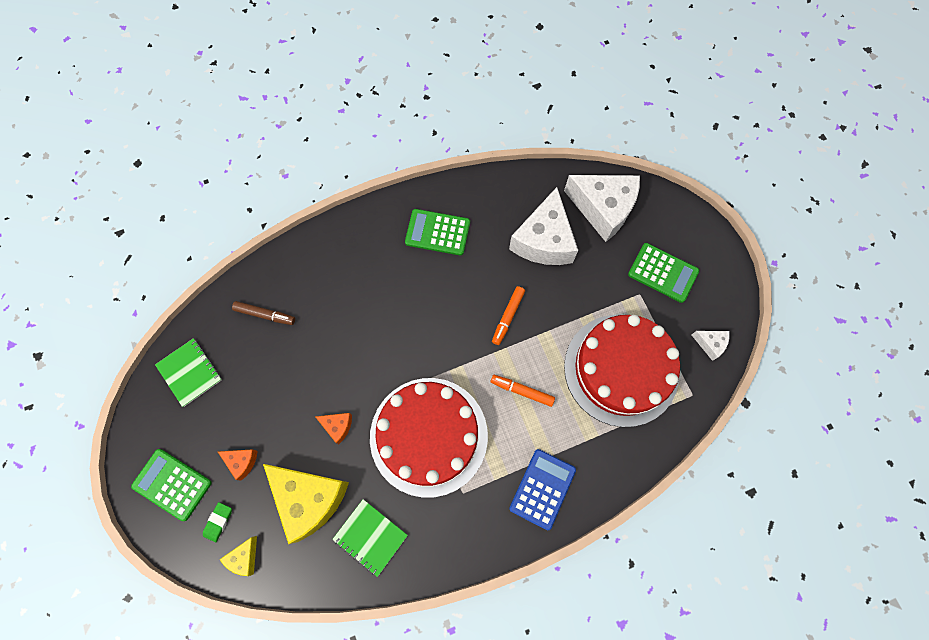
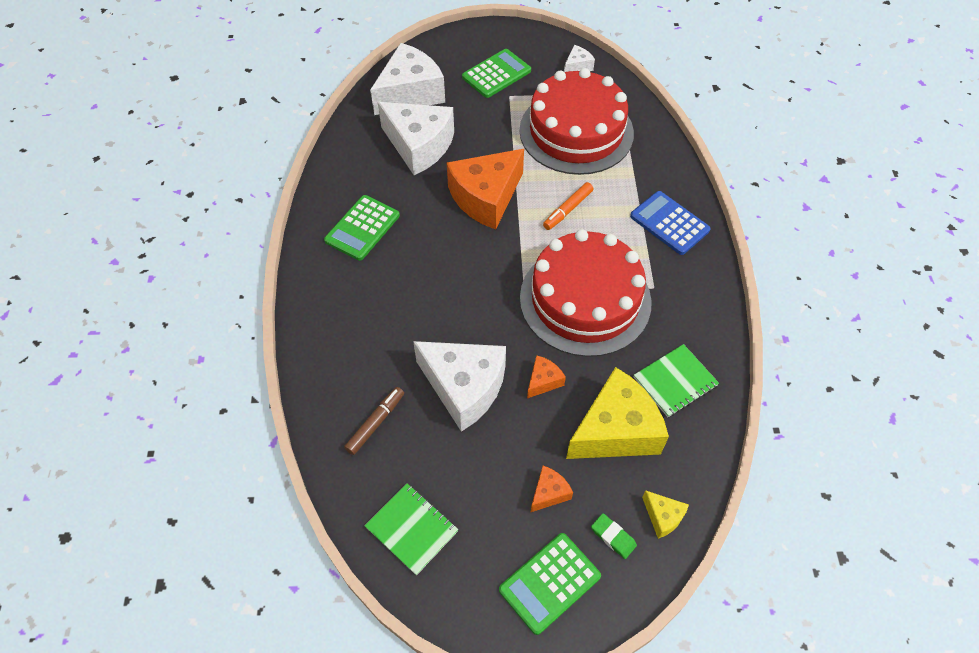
camera: 70 degrees left, 15 degrees down
(190, 372) = (412, 529): green notebook -> green notebook turned 60 degrees clockwise
(313, 367) = (464, 387): none -> white cheese
(508, 317) = (486, 198): orange marker -> orange cheese

